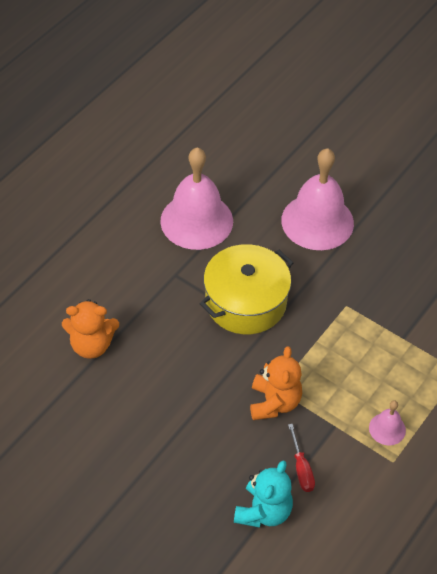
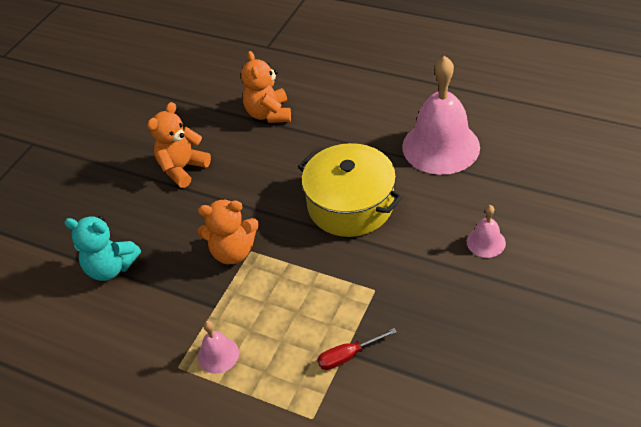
camera: 85 degrees right, 5 degrees down
(144, 434) = (182, 168): none -> orange teddy bear
(301, 469) = (160, 288): red screwdriver -> red screwdriver (348, 356)
(317, 221) = (486, 242): pink bell -> pink bell, size x0.45

